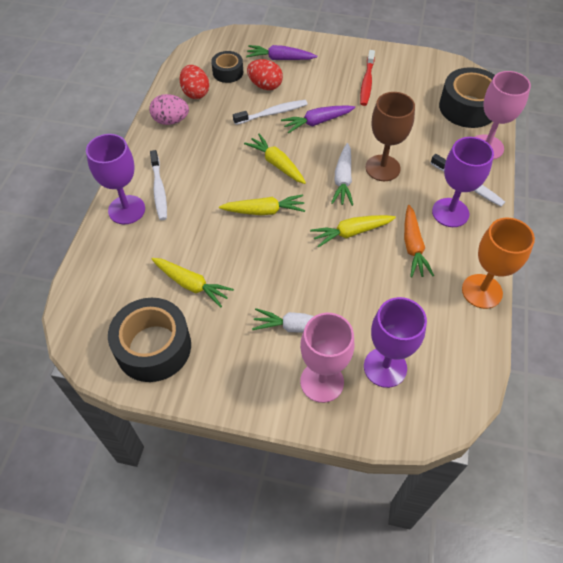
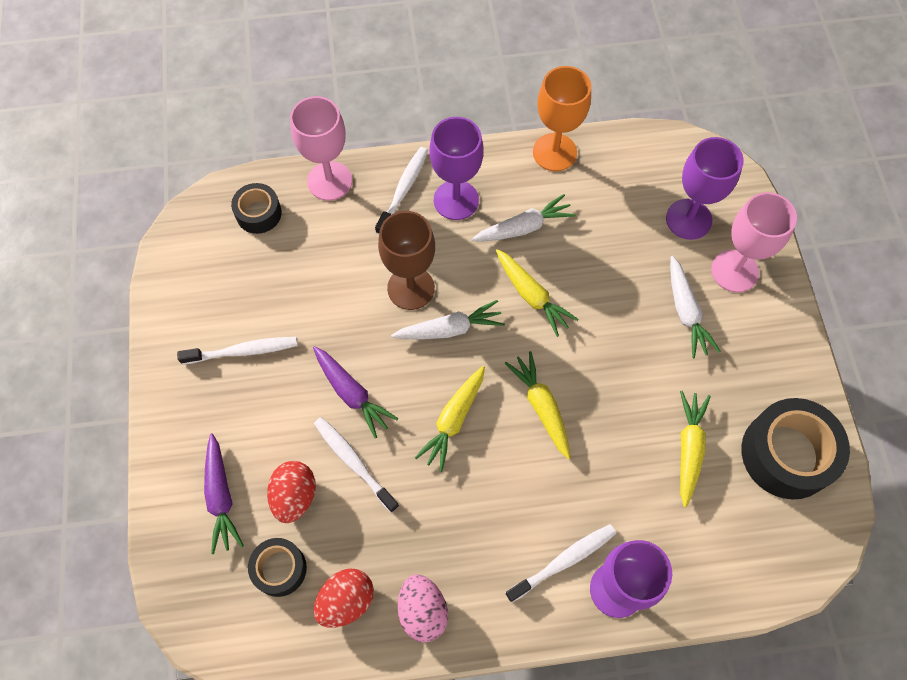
camera: 110 degrees left, 10 degrees up
(367, 82) = (242, 351): red toothbrush -> white toothbrush
(413, 246) = (524, 227): orange carrot -> white carrot
(468, 107) = (258, 213): black tape -> black tape, size x0.56

